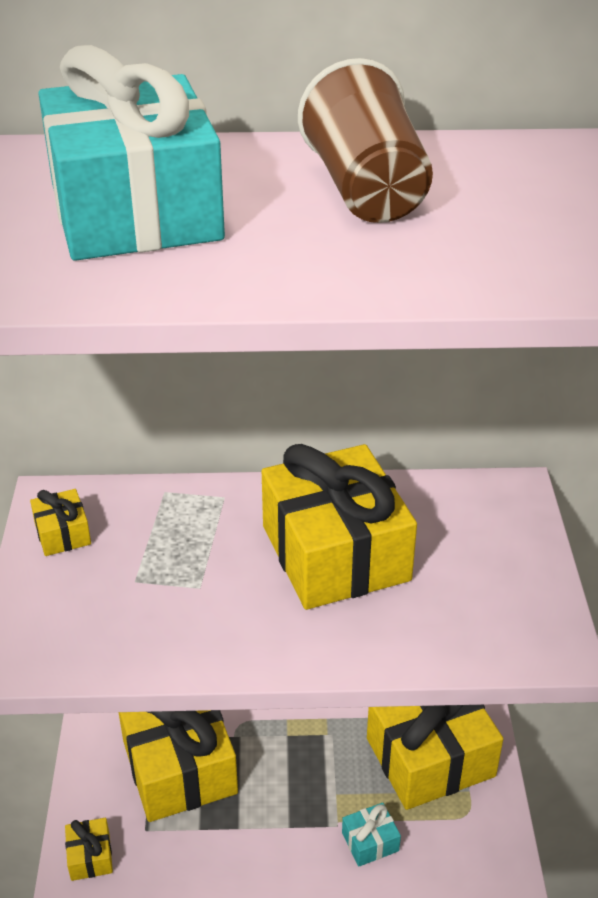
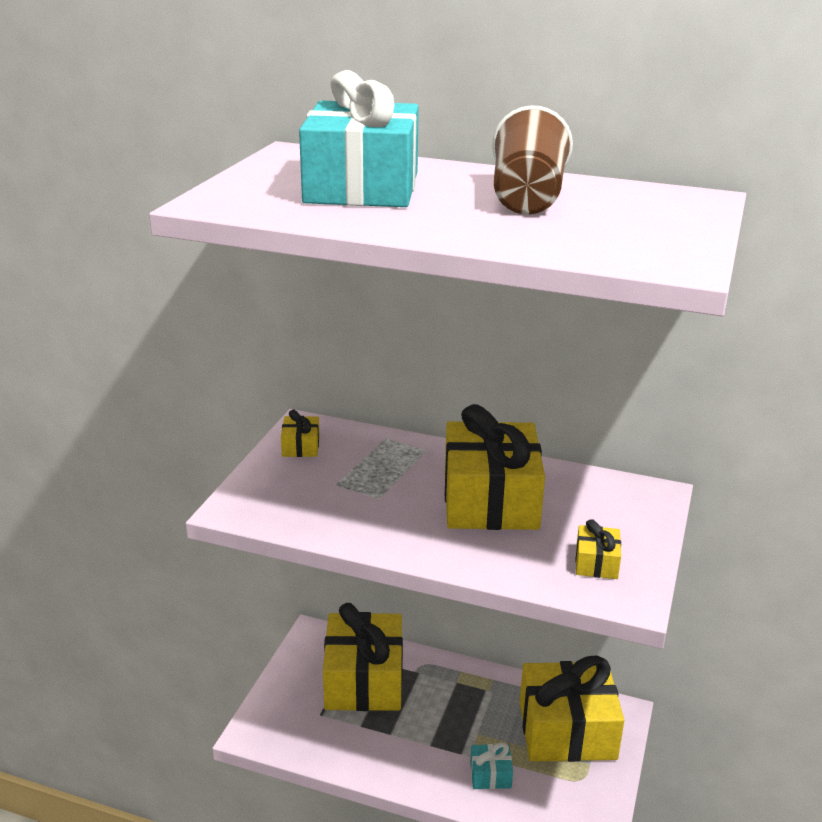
camera: 20 degrees right, 10 degrees down
(90, 856) = (272, 719): yellow gift -> yellow gift (596, 563)

